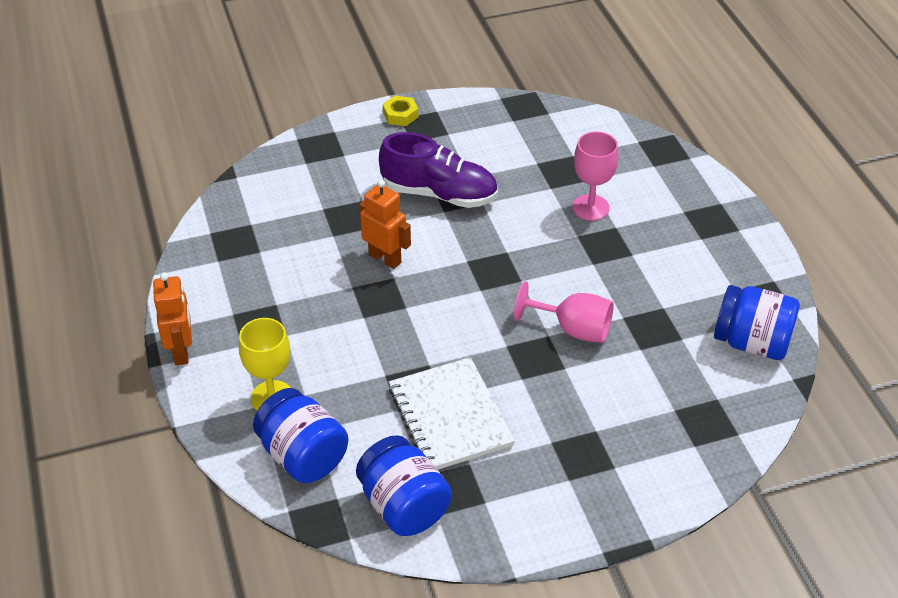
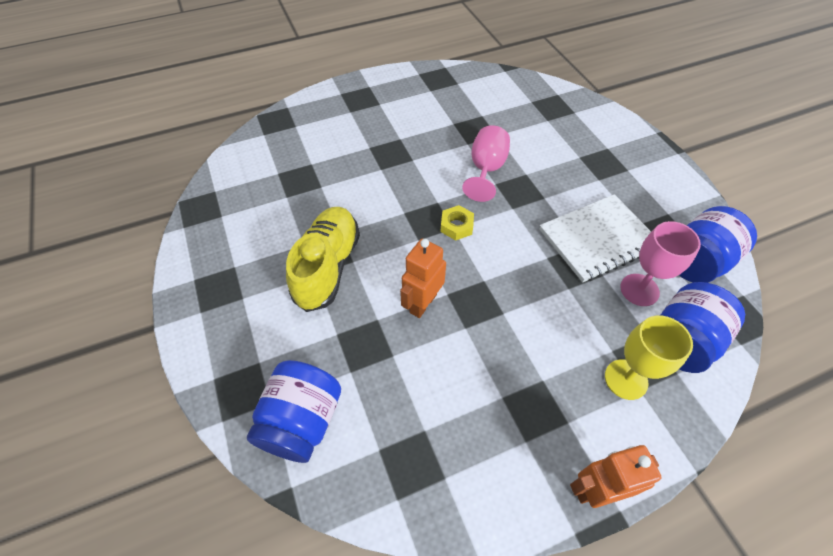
camera: 95 degrees left, 10 degrees up
(400, 115) = (195, 312): yellow nut -> yellow nut (456, 226)
(439, 194) = (328, 267): purple shoe -> yellow shoe
(590, 207) = (346, 161): pink goblet -> pink goblet (639, 290)
(751, 342) = (478, 85): blue jar -> blue jar (302, 421)

